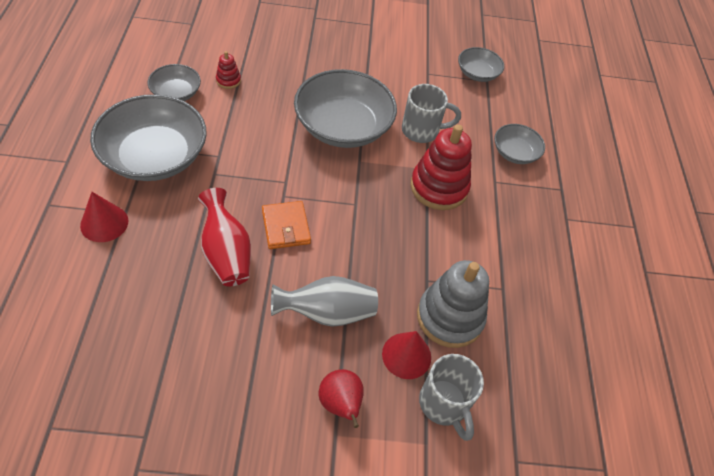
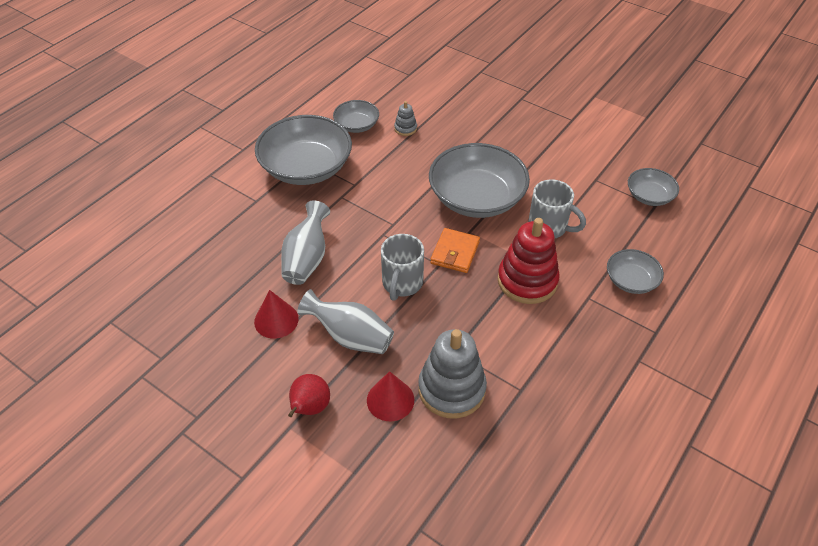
camera: 40 degrees right, 5 degrees down
(104, 223) = (237, 202): red cone -> red cone (276, 320)
(226, 253) = (307, 259): red vase -> grey vase
(228, 80) = (405, 128): red stacking toy -> grey stacking toy
(286, 227) = (367, 259): orange wallet -> orange wallet (455, 252)
(444, 404) = (392, 452): grey mug -> grey mug (402, 284)

